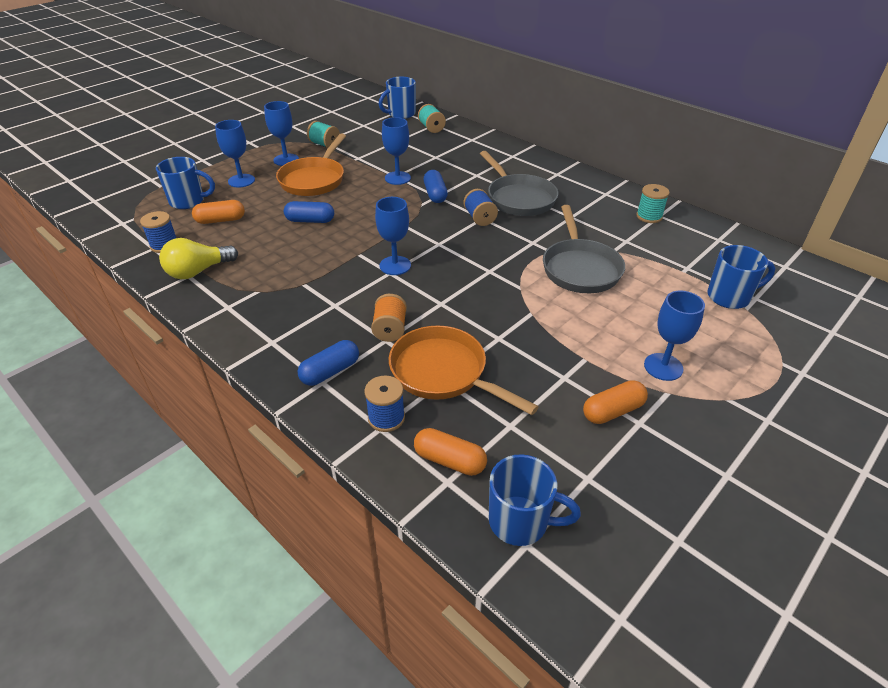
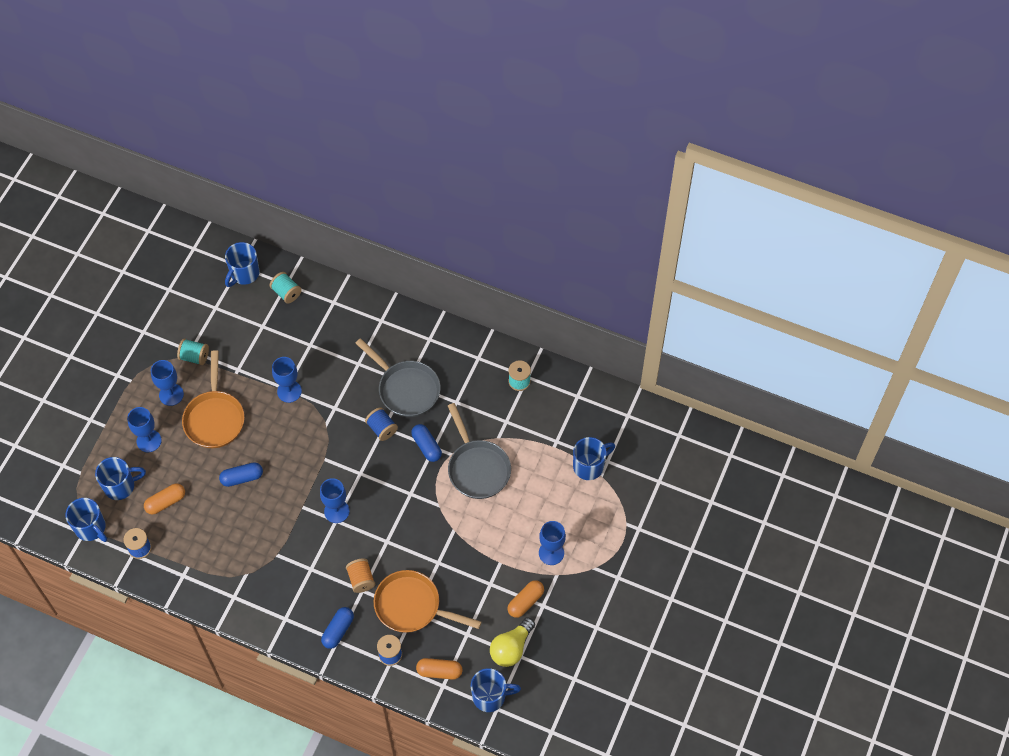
camera: 20 degrees left, 20 degrees up
(132, 221) = (91, 528): none -> blue mug
(198, 271) = (187, 568): yellow light bulb -> yellow light bulb (511, 648)
(435, 194) = (332, 406): blue capsule -> blue capsule (426, 446)

